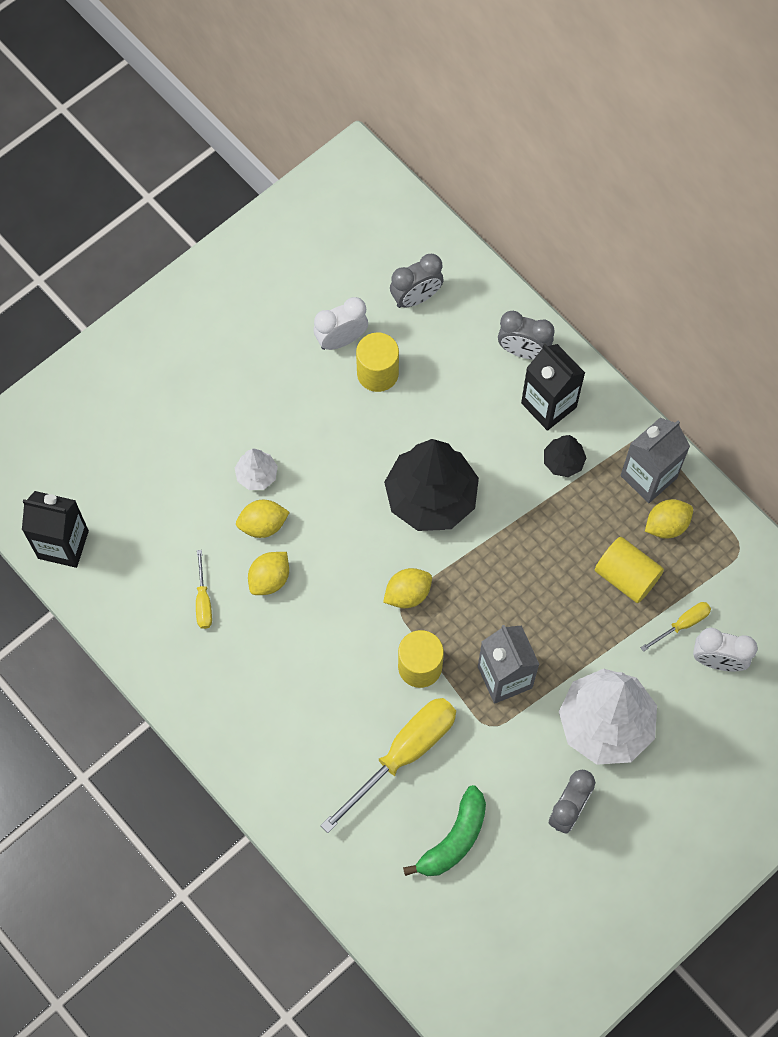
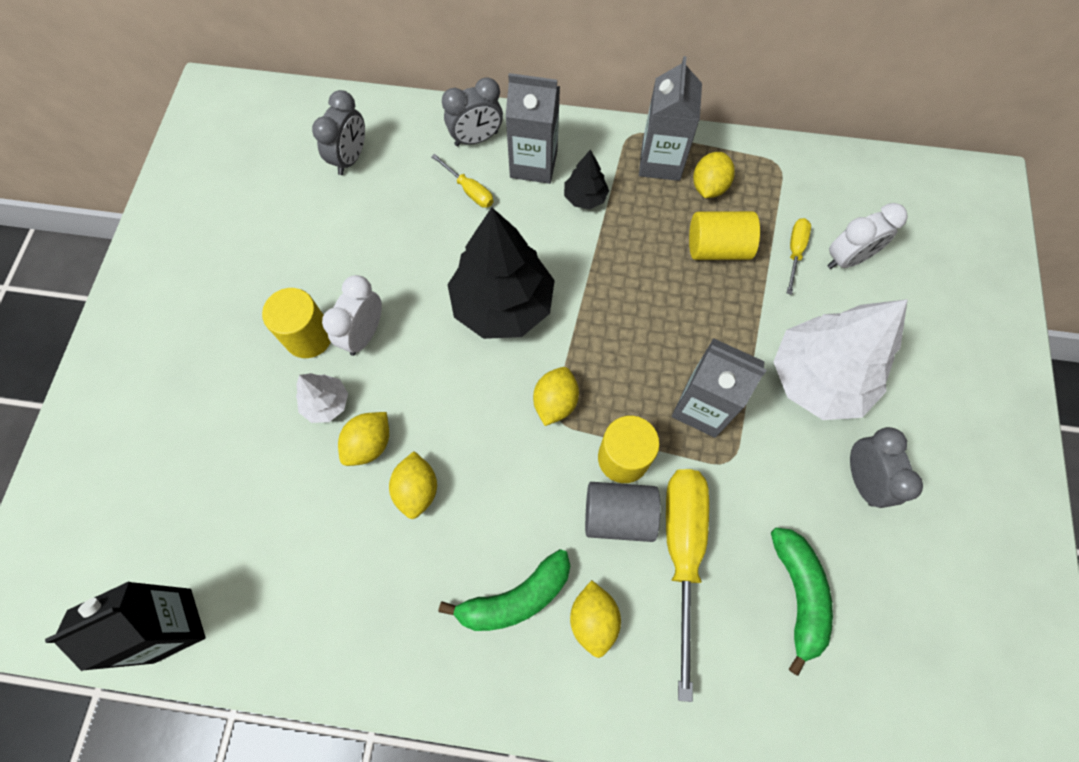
camera: 40 degrees left, 0 degrees up
(203, 601) = (368, 564): yellow screwdriver -> yellow screwdriver (469, 190)
(275, 695) = (515, 598): none -> green banana
(312, 746) = (593, 619): none -> yellow lemon
(341, 340) = (312, 234): white clock -> white clock (364, 334)
(377, 373) = (367, 238): yellow cylinder -> yellow cylinder (309, 336)
(384, 699) = (618, 515): none -> grey cylinder
(548, 405) = (533, 164): black carton -> grey carton

